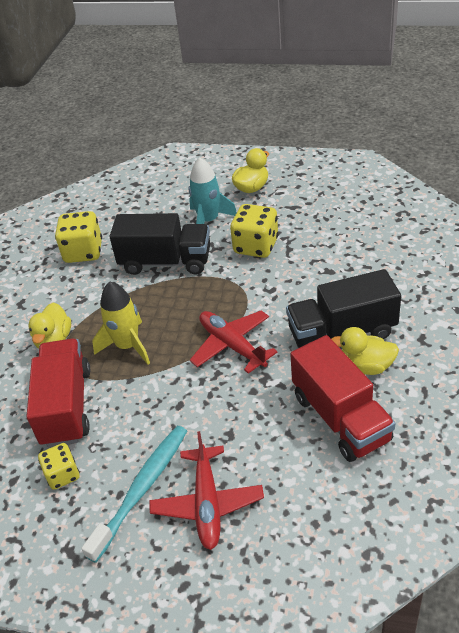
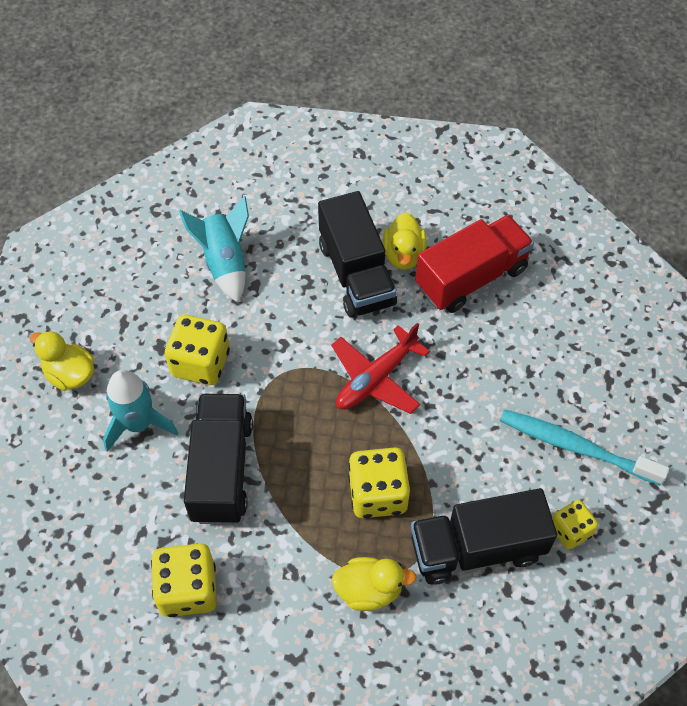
camera: 100 degrees left, 15 degrees up
(66, 406) = (477, 548): red truck -> black truck
(128, 346) = (378, 494): yellow rocket -> yellow dice
(207, 503) = (583, 386): red plane -> none
(351, 253) = (225, 262): none -> turquoise rocket

